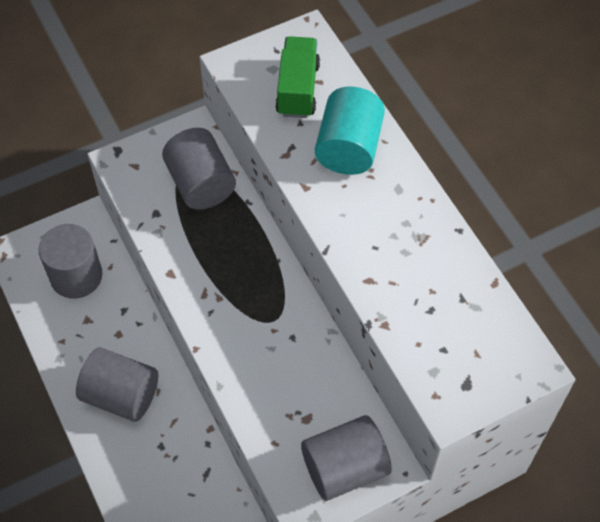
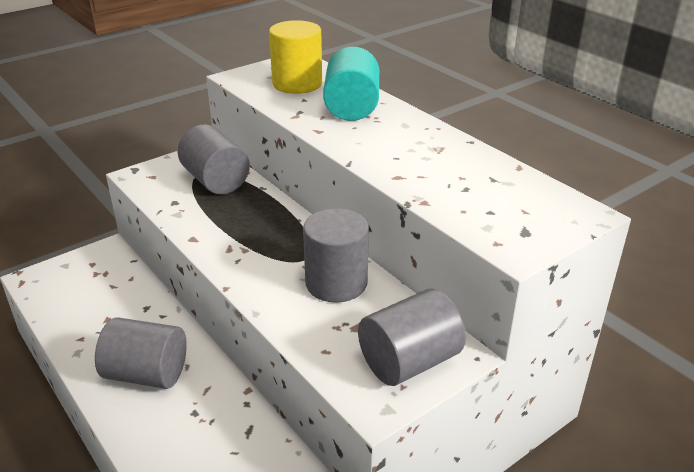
camera: 10 degrees left, 25 degrees down
(76, 276) = (96, 288): grey cylinder -> grey cylinder (336, 283)
(298, 89) = (297, 84): green truck -> yellow cylinder

